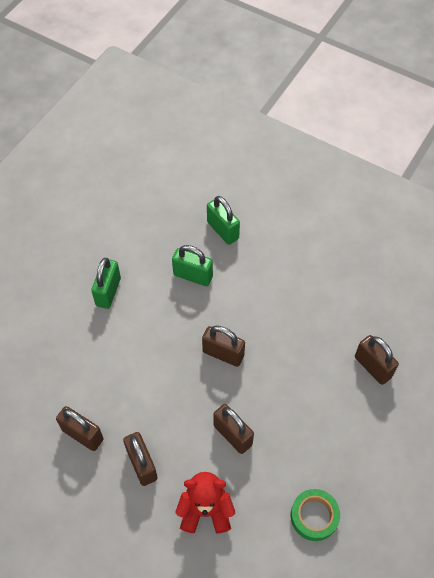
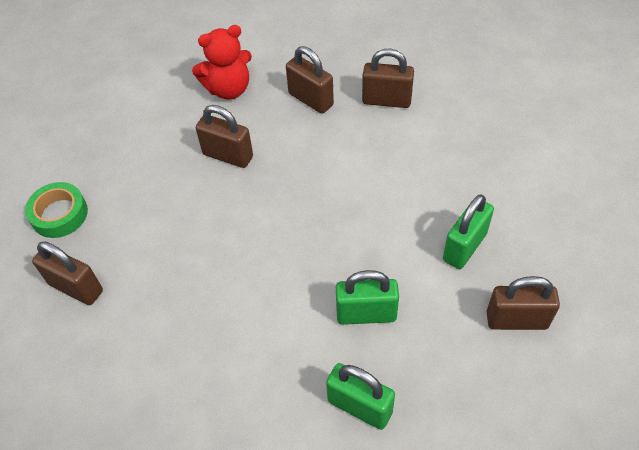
camera: 160 degrees right, 5 degrees down
(108, 292) = (464, 247): green padlock -> green padlock turned 45 degrees clockwise
(223, 354) = (275, 231): brown padlock -> brown padlock (516, 320)
(314, 516) = (117, 121): green tape -> green tape (59, 214)

